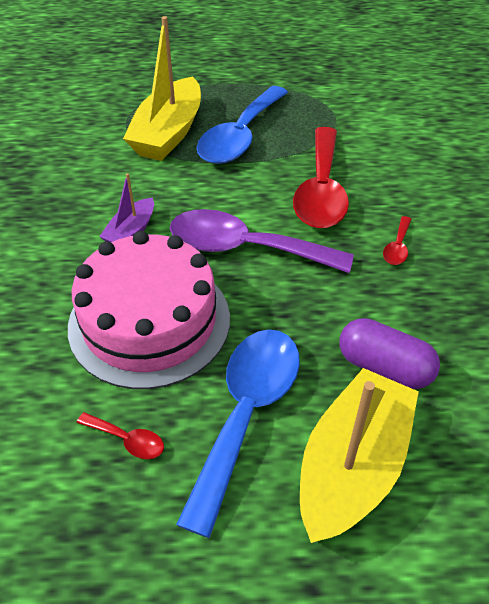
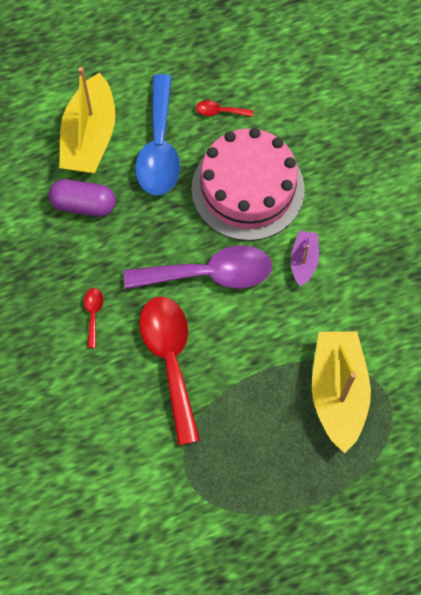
camera: 160 degrees right, 20 degrees up
(240, 137) = (268, 411): blue spoon -> none

